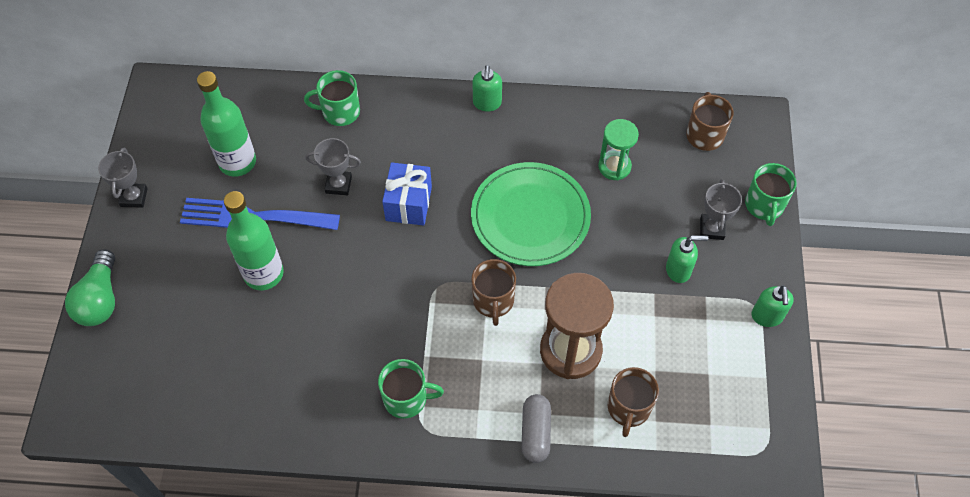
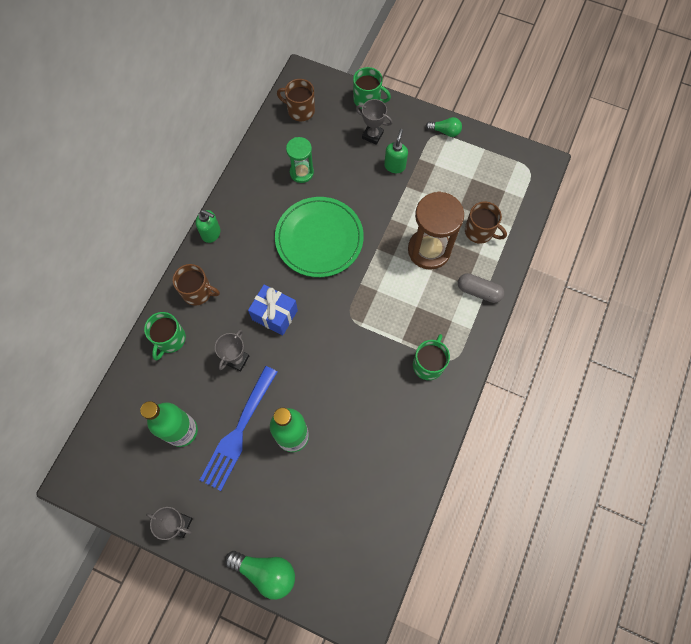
camera: 70 degrees left, 10 degrees up
(493, 301) = (375, 284): brown mug -> brown mug (198, 292)
(767, 316) = (445, 131): green soap dispenser -> green light bulb

